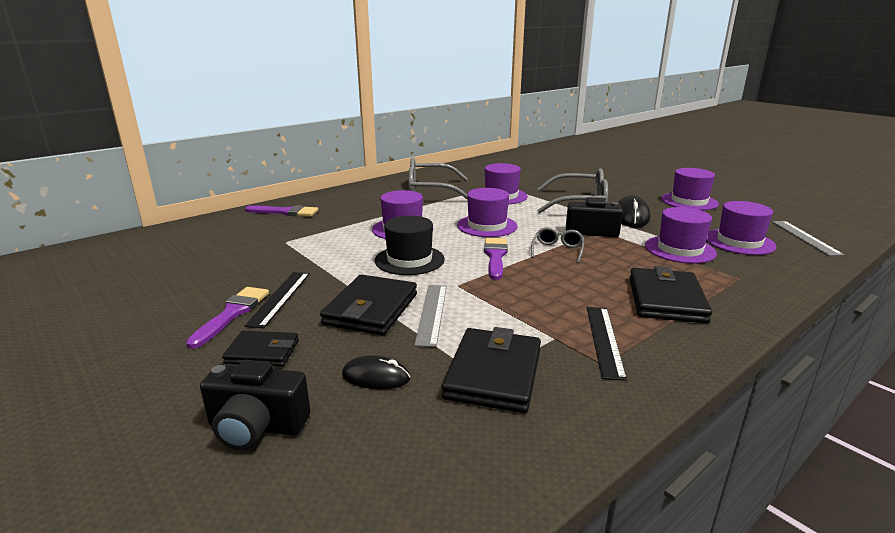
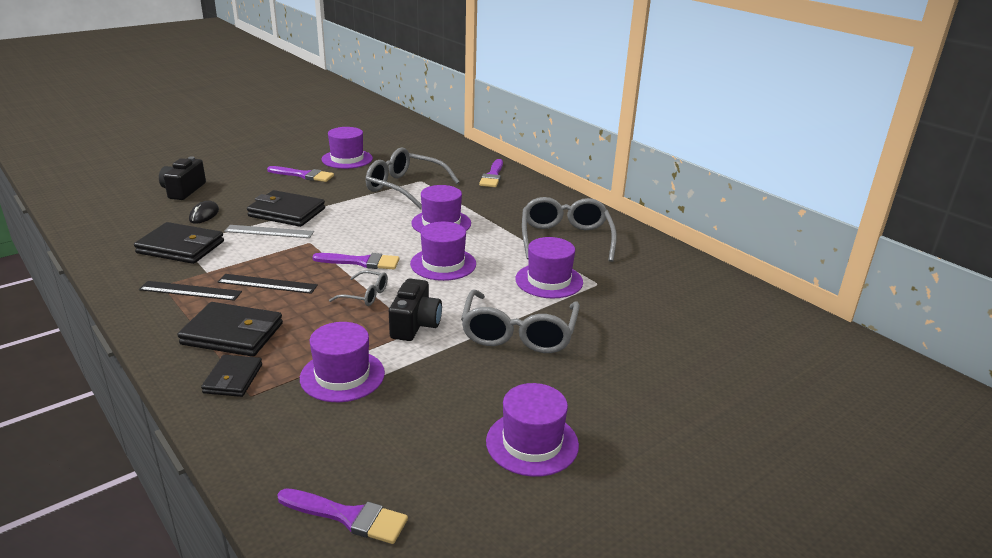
camera: 90 degrees right, 5 degrees up
(262, 352) = (251, 186): black wallet -> black wallet (233, 379)
(280, 298) = (319, 185): black ruler -> black ruler (267, 284)
(303, 248) = (404, 187): none -> grey glasses
(409, 260) = (367, 225): black hat -> none
(631, 216) = (464, 366): black mouse -> none
(739, 242) = (350, 435): purple hat -> purple hat (347, 159)
(805, 237) = (348, 516): grey ruler -> purple brush

